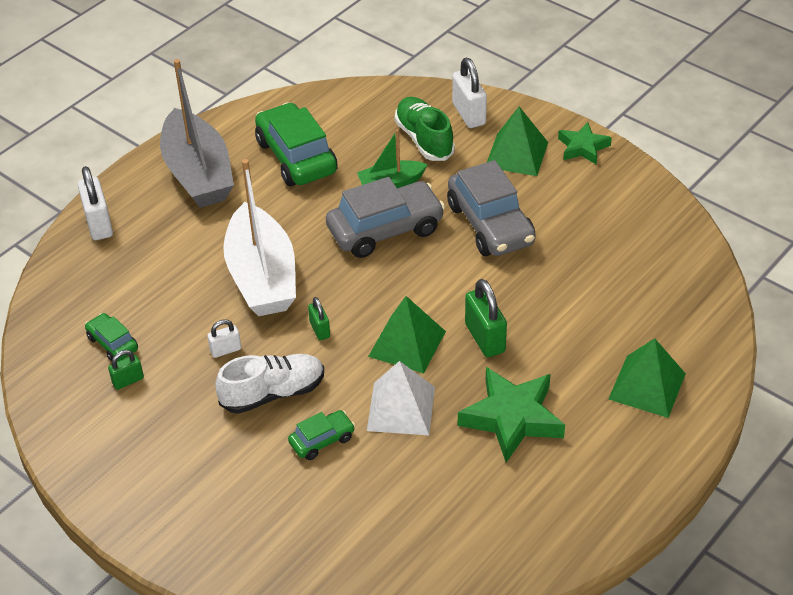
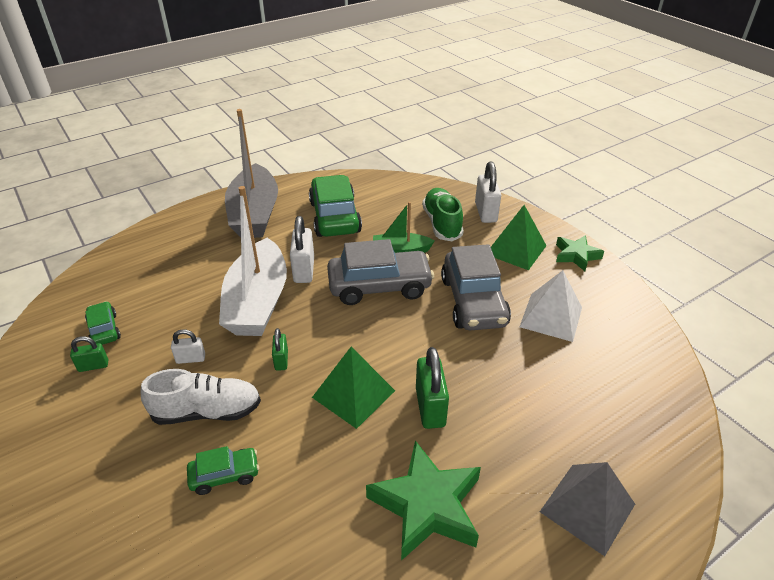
camera: 15 degrees right, 5 degrees down
(99, 224) = (159, 234): white padlock -> white padlock (304, 270)
(401, 408) = (318, 461): white pyramid -> white pyramid (551, 317)
(647, 386) = (587, 507): green pyramid -> grey pyramid

